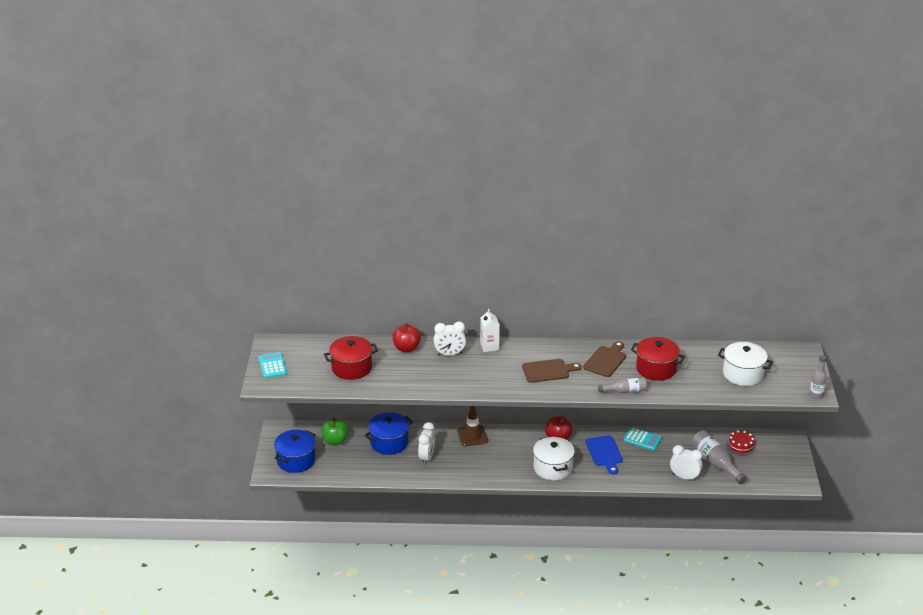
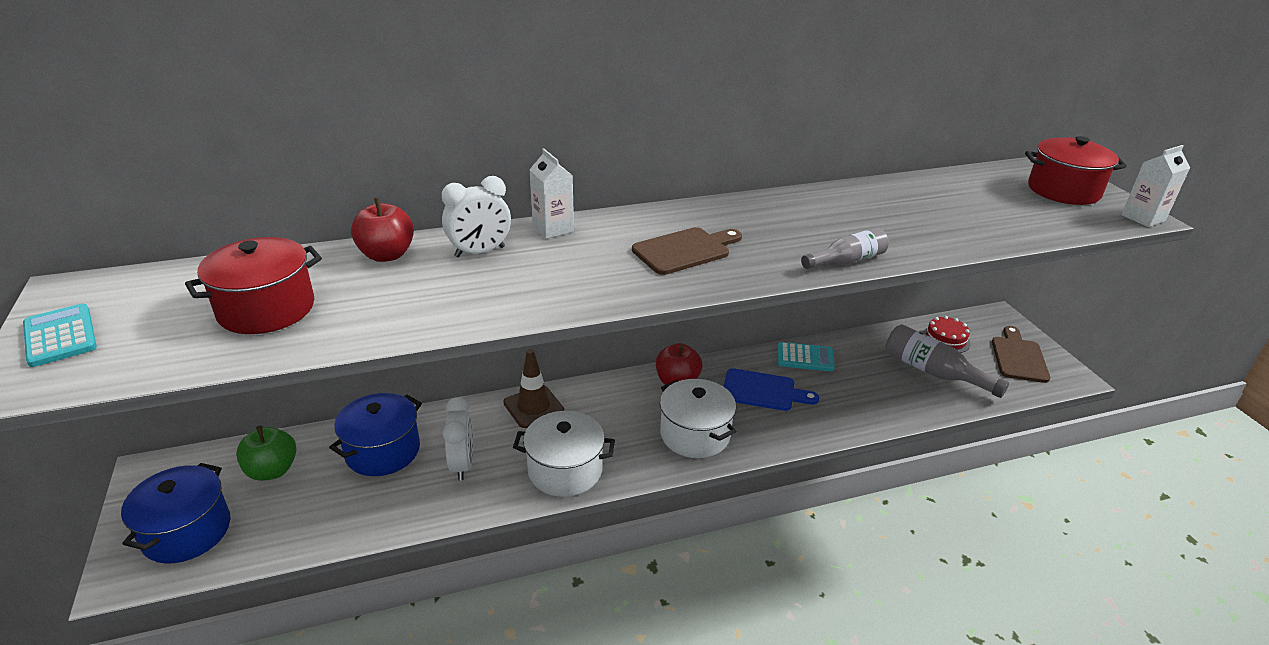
camera: 20 degrees left, 0 degrees up
(604, 453) = (763, 391): blue cutting board -> blue cutting board turned 45 degrees counterclockwise
(606, 360) = (774, 219): brown cutting board -> brown cutting board (1018, 357)
(656, 369) = (866, 219): red pot -> red pot (1063, 190)
(684, 477) = (907, 404): white clock -> none
(743, 374) = (1004, 206): white pot -> white pot (565, 470)
(816, 395) = (1143, 218): grey bottle -> white carton

